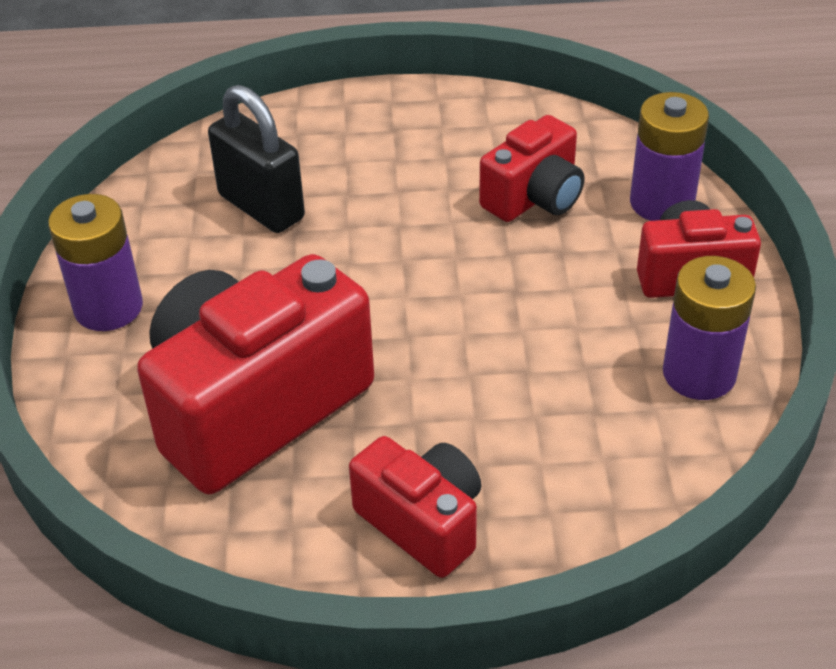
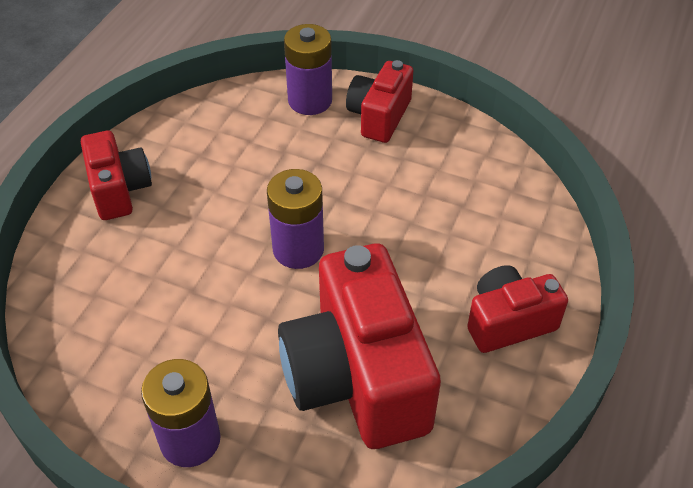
camera: 65 degrees left, 5 degrees up
(261, 207) = (150, 301): black padlock -> none
(534, 197) = (259, 153): red camera -> red camera (119, 190)
(699, 374) = (460, 149): purple battery -> purple battery (298, 249)

